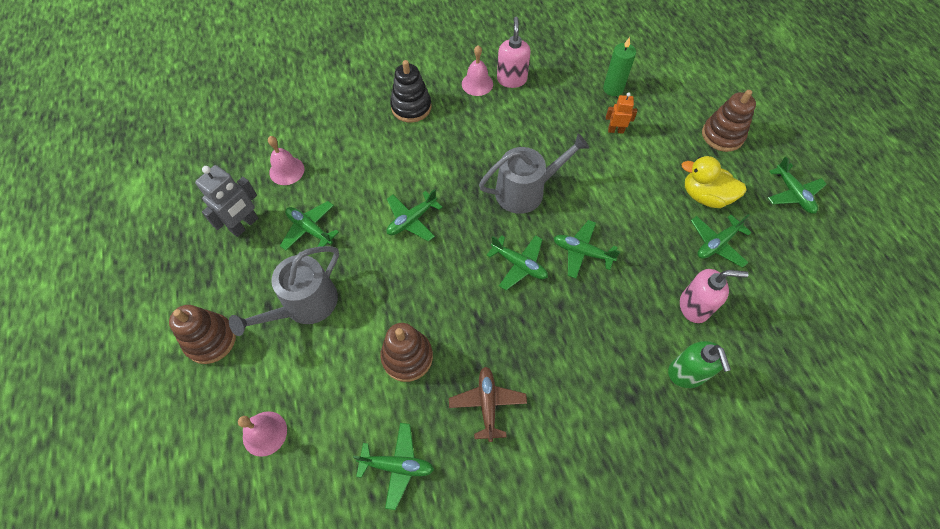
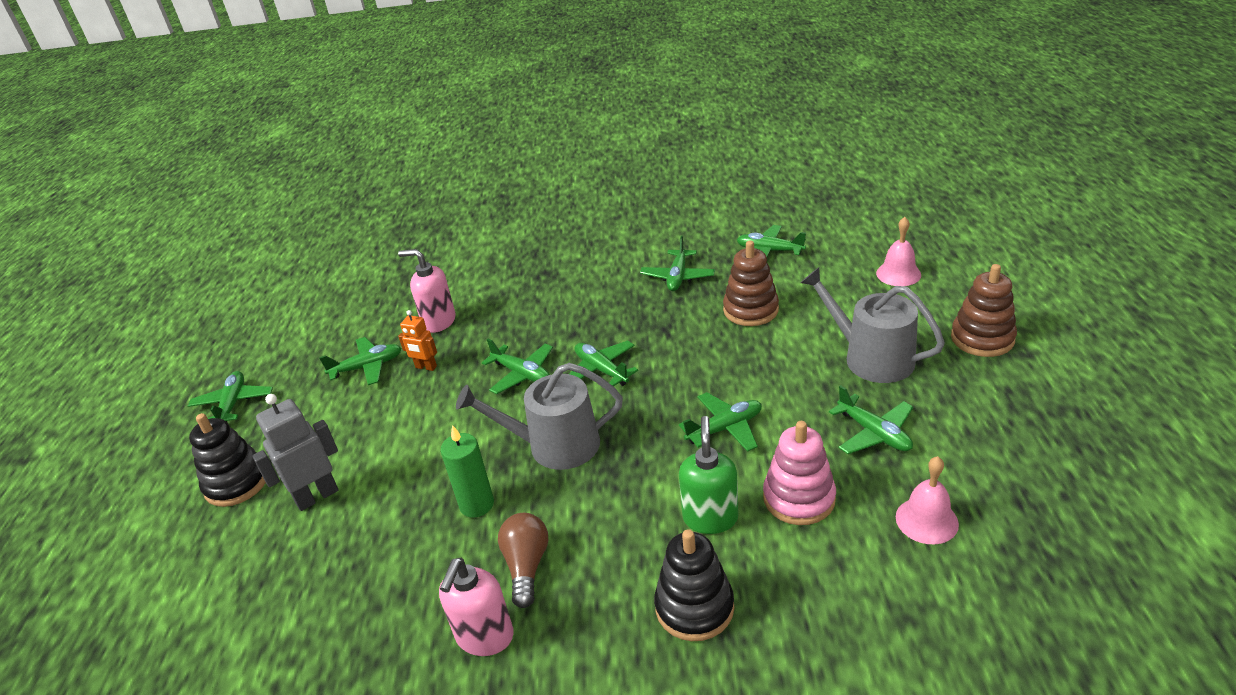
camera: 160 degrees left, 25 degrees down
(245, 225) = (977, 449): grey robot -> grey robot (317, 496)
(304, 305) = (870, 357): grey watering can -> grey watering can turned 105 degrees counterclockwise
(360, 174) = (799, 498): none -> pink stacking toy
(477, 84) = (553, 638): pink bell -> none
(487, 404) = (678, 277): brown plane -> green plane
(507, 113) = (526, 566): none -> brown light bulb
(613, 89) = (323, 585): green candle -> green candle (476, 504)
(615, 130) = (375, 512): orange robot -> orange robot (426, 367)
(686, 373) = (485, 282): green soap dispenser -> green soap dispenser (710, 517)
(704, 196) = (334, 413): yellow duck -> none
(722, 135) = (237, 483): brown stacking toy -> black stacking toy

